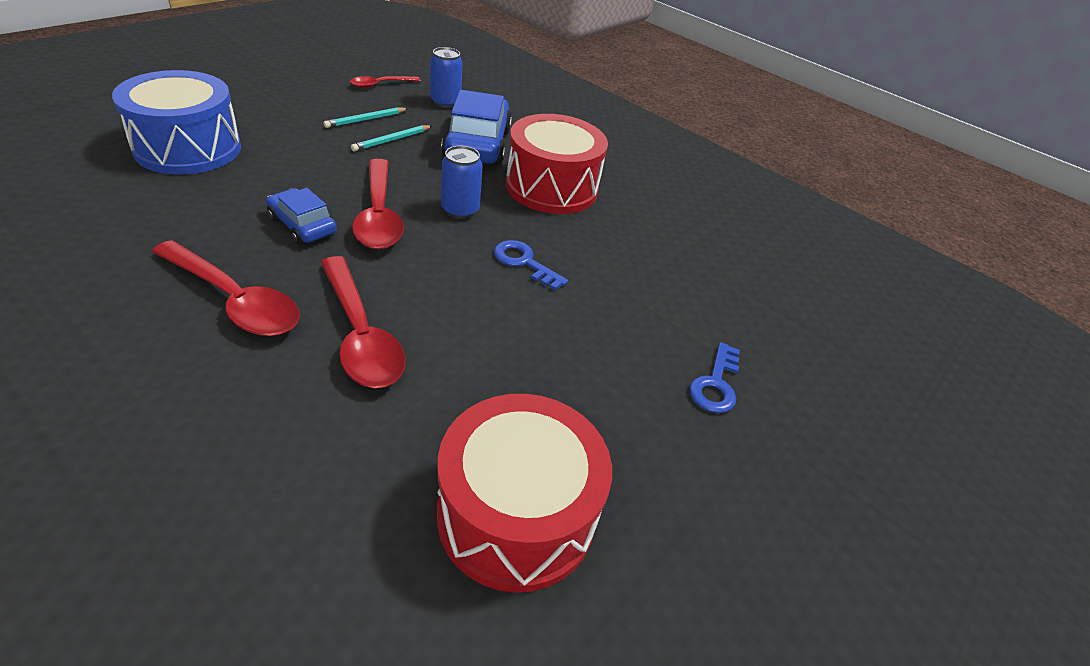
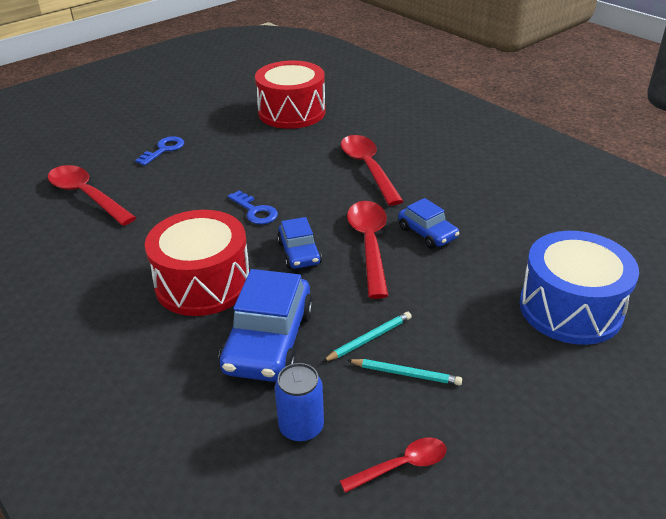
camera: 165 degrees left, 5 degrees down
(234, 300) = (449, 183): red spoon -> red spoon (87, 196)
(366, 120) = (406, 374): turquoise pencil -> turquoise pencil turned 45 degrees clockwise
(460, 210) = (299, 253): blue can -> blue car

